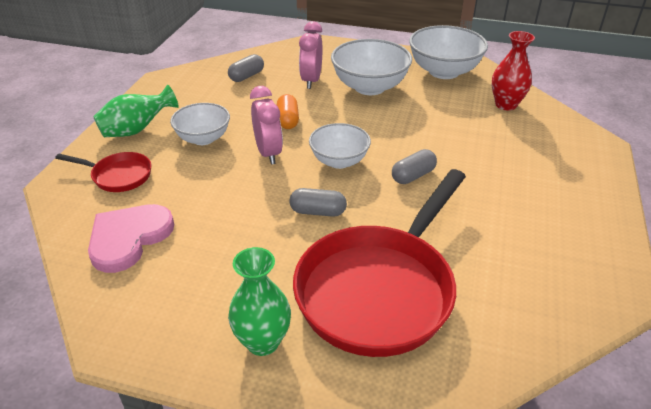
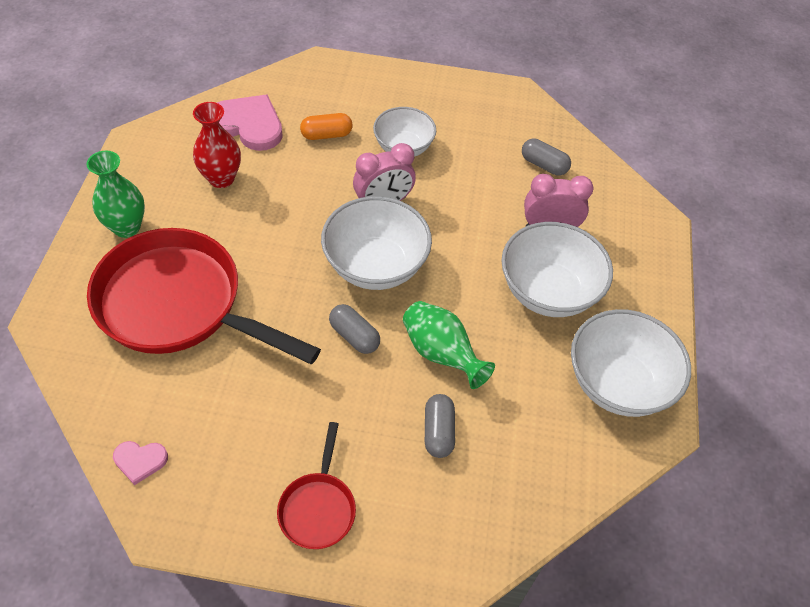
camera: 80 degrees right, 15 degrees up
(118, 176) = (334, 99): red pan -> red pan (318, 508)
(137, 130) = (412, 95): green vase -> green vase (441, 354)
(288, 120) = (451, 213): orange capsule -> orange capsule (326, 135)
(318, 212) = (287, 252): grey capsule -> grey capsule (438, 432)
(339, 161) = (375, 266): white bowl -> white bowl, size x1.55
(506, 105) = (537, 458): red vase -> red vase (221, 178)
(566, 312) = (140, 461): none -> pink heart

